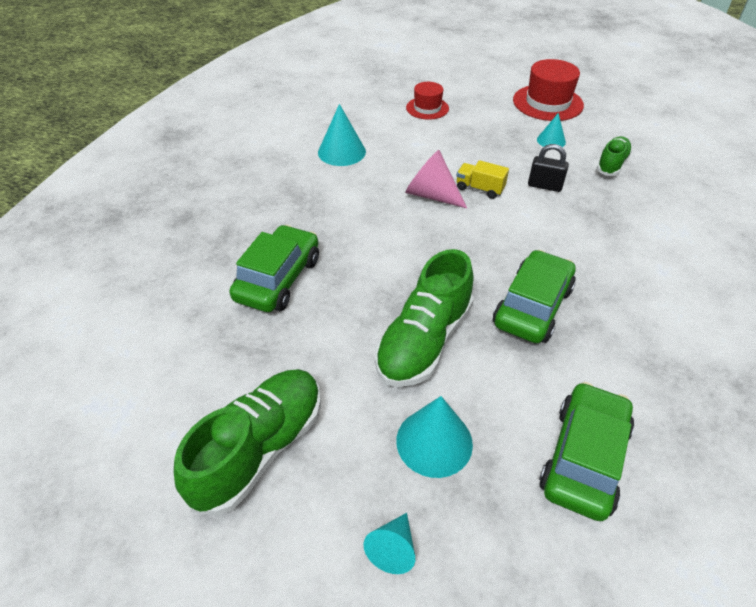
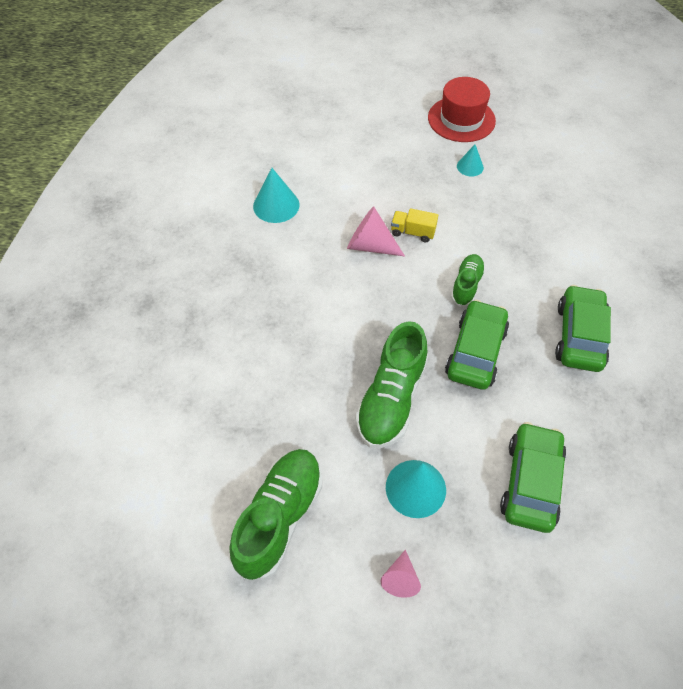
camera: 10 degrees left, 10 degrees up
(278, 279) = (252, 357): green car -> green car (579, 336)
(393, 549) = (400, 579): turquoise cone -> pink cone
(427, 108) = (347, 140): red hat -> none
(544, 186) = (470, 221): black padlock -> none
(611, 164) = (527, 188): green shoe -> green shoe (466, 285)

